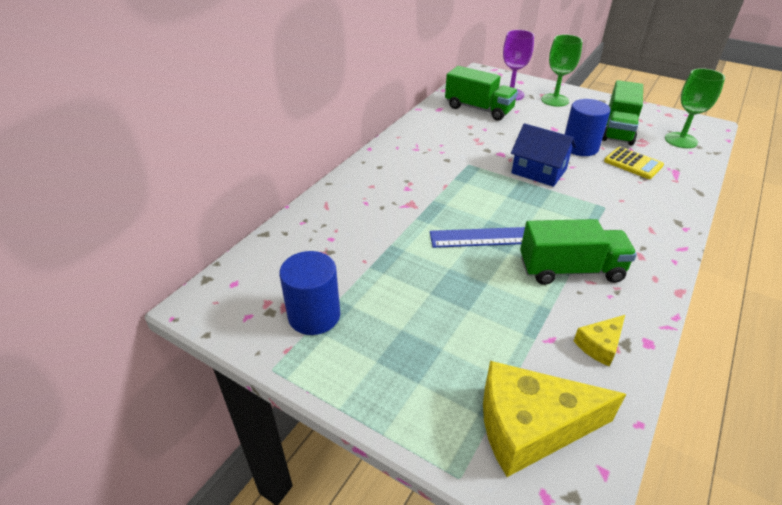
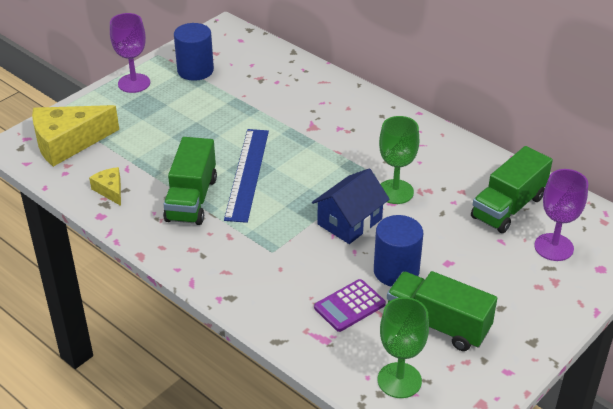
camera: 100 degrees right, 0 degrees up
(356, 381) = (134, 83): none -> purple goblet
(530, 426) = (68, 143): yellow cheese -> yellow cheese turned 120 degrees counterclockwise
(555, 100) = (534, 288): green goblet -> green goblet (395, 192)
(633, 163) = (349, 306): yellow calculator -> purple calculator

